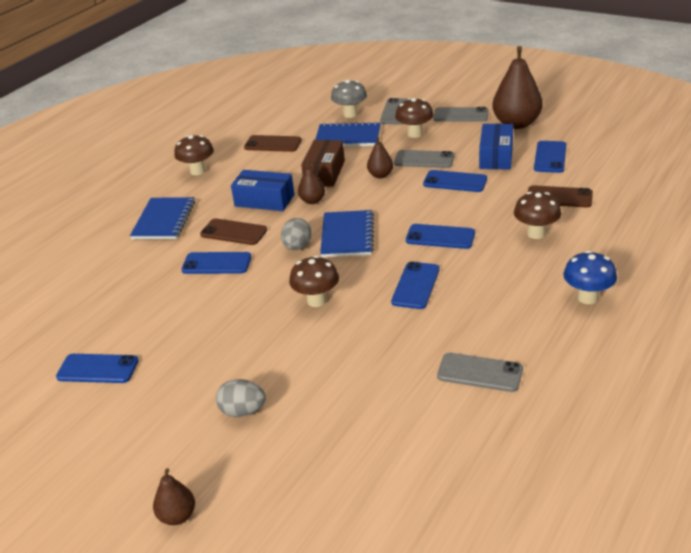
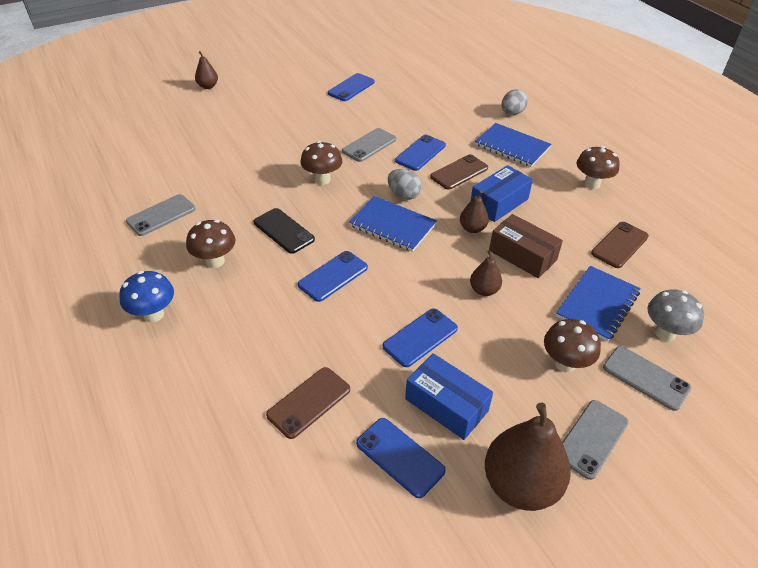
camera: 115 degrees right, 10 degrees up
(243, 411) = (252, 121): grey egg -> grey egg (512, 113)
(416, 286) = (283, 231): blue phone -> black phone
(424, 160) = (491, 338): grey phone -> grey phone (369, 145)
(536, 234) = (269, 341): brown mushroom -> brown mushroom (215, 261)

